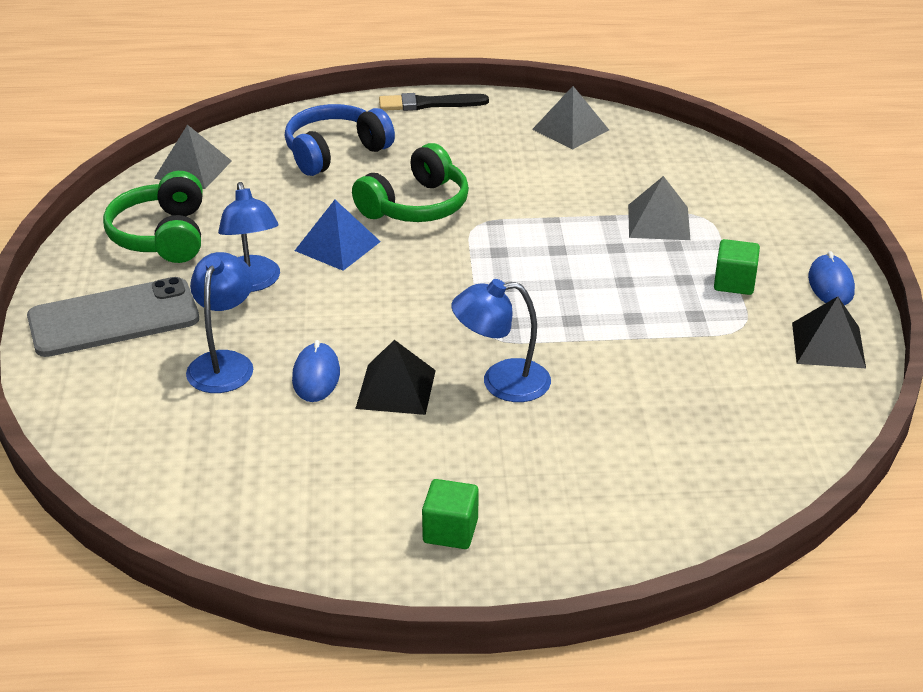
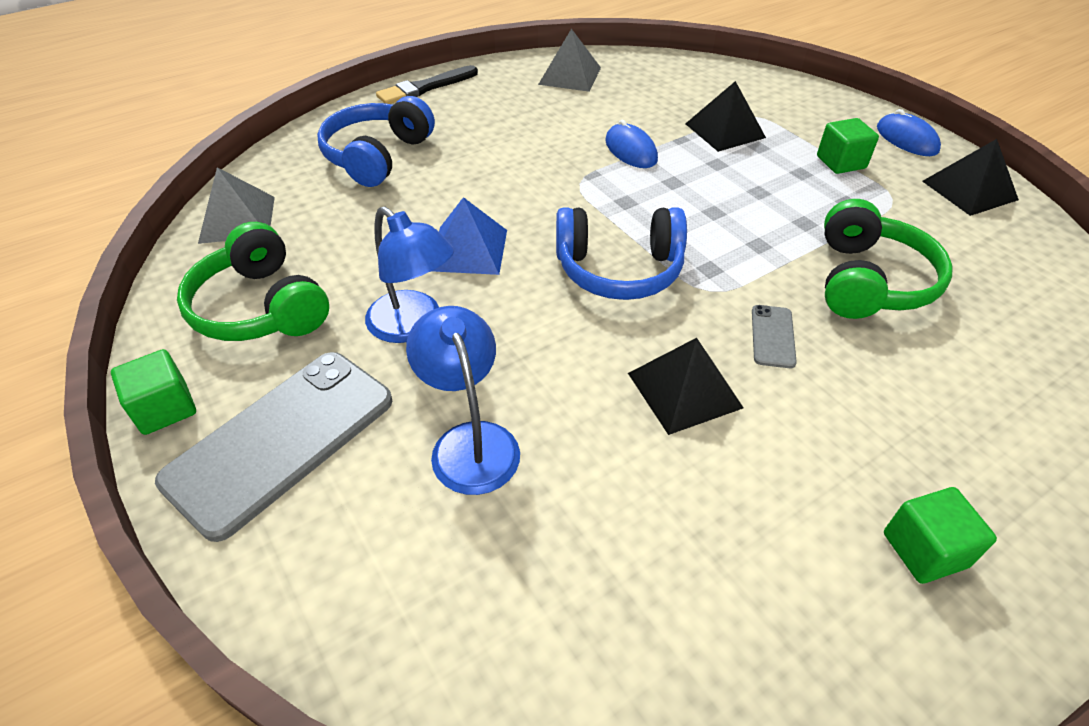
camera: 30 degrees left, 10 degrees up
(61, 276) = (165, 408): none -> green cube
(316, 376) = (588, 412): blue mouse -> blue mouse (630, 150)
(416, 206) = (506, 183): green headphones -> green headphones (869, 281)
(436, 298) = (619, 270): none -> blue headphones
(501, 382) = (772, 336): blue lamp -> grey phone
(658, 222) = (724, 130): grey pyramid -> black pyramid

